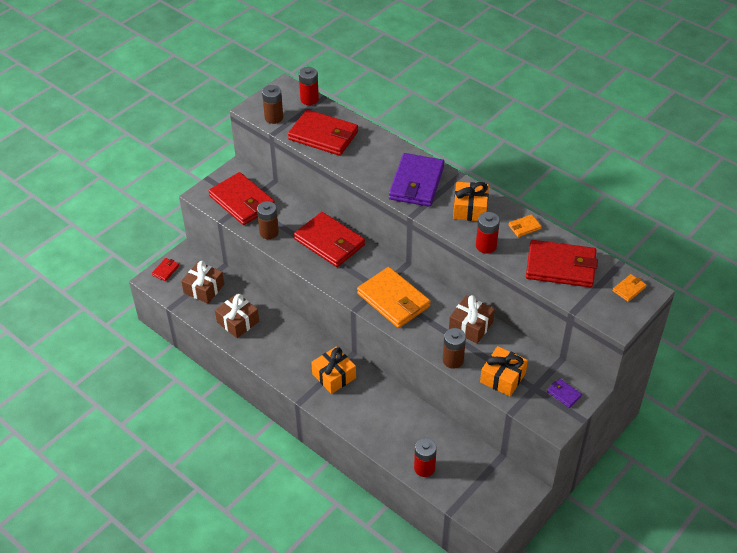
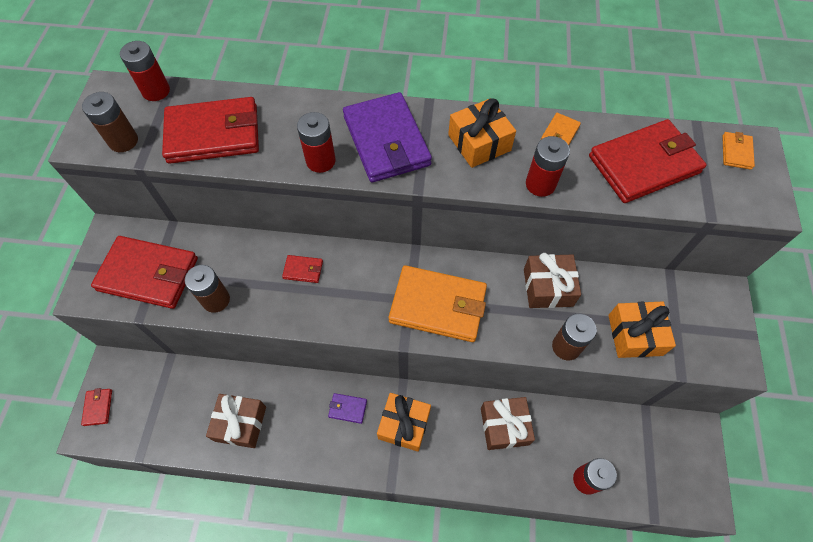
camera: 35 degrees left, 15 degrees up
(204, 288) = (166, 403): brown gift -> brown gift (504, 426)
(329, 242) = (303, 270): red wallet -> red wallet, size x0.43
(370, 176) = (320, 161): none -> red battery
(564, 394) = (709, 314): purple wallet -> purple wallet (347, 408)

